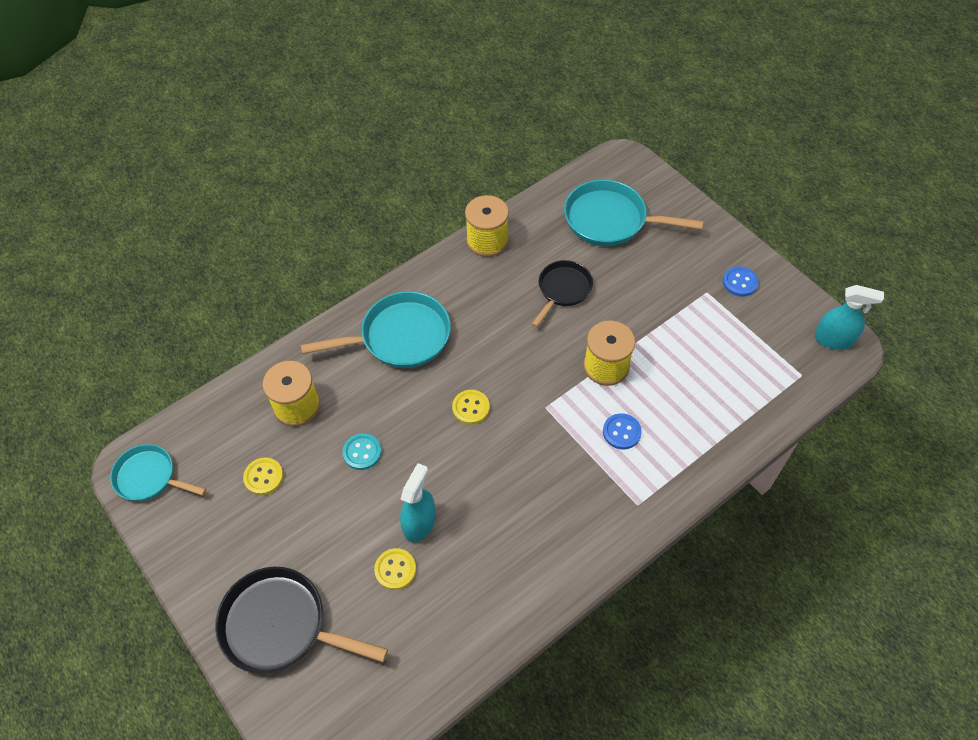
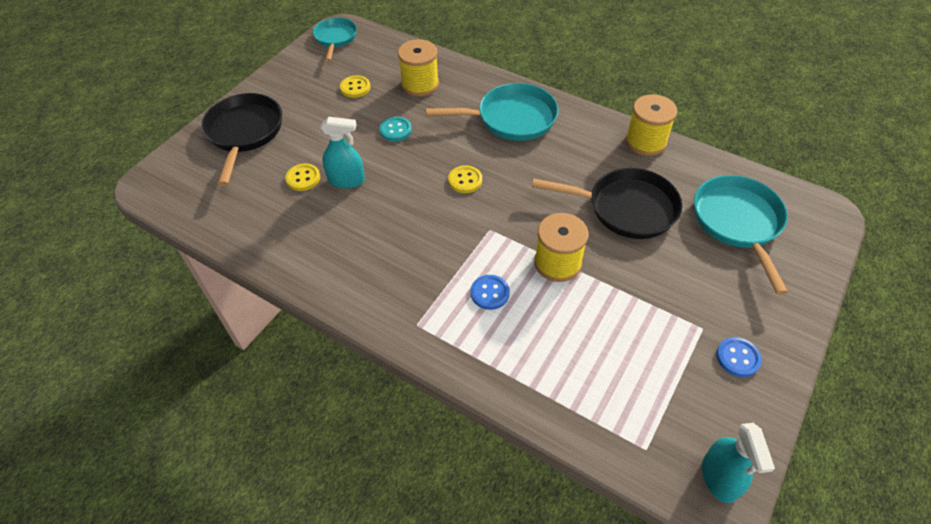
camera: 70 degrees right, 5 degrees down
(399, 337) = (511, 118): turquoise pan -> turquoise pan turned 60 degrees counterclockwise
(563, 290) = (626, 208): black pan -> black pan, size x1.58

